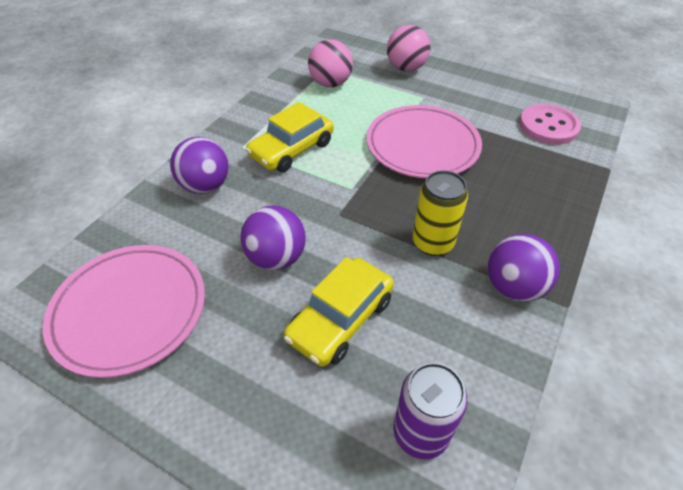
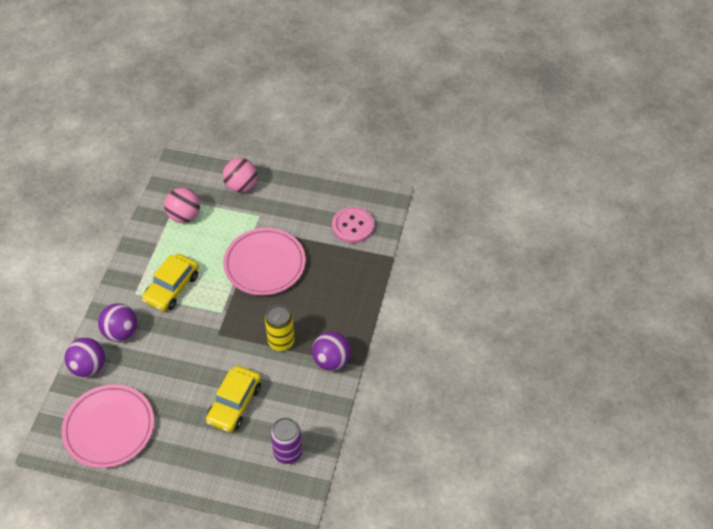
camera: 15 degrees left, 5 degrees up
(276, 257) = (186, 374): purple ball -> purple ball (89, 366)

